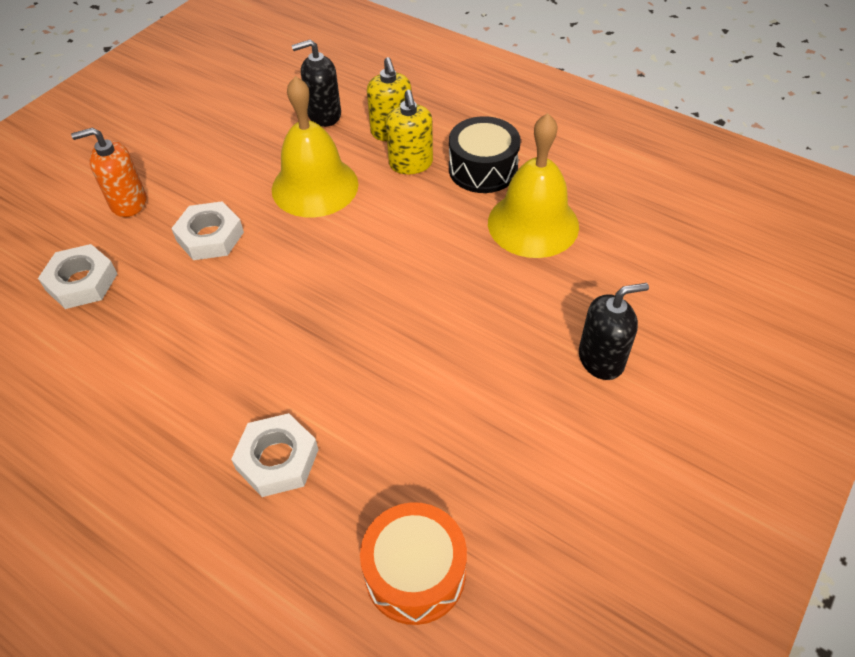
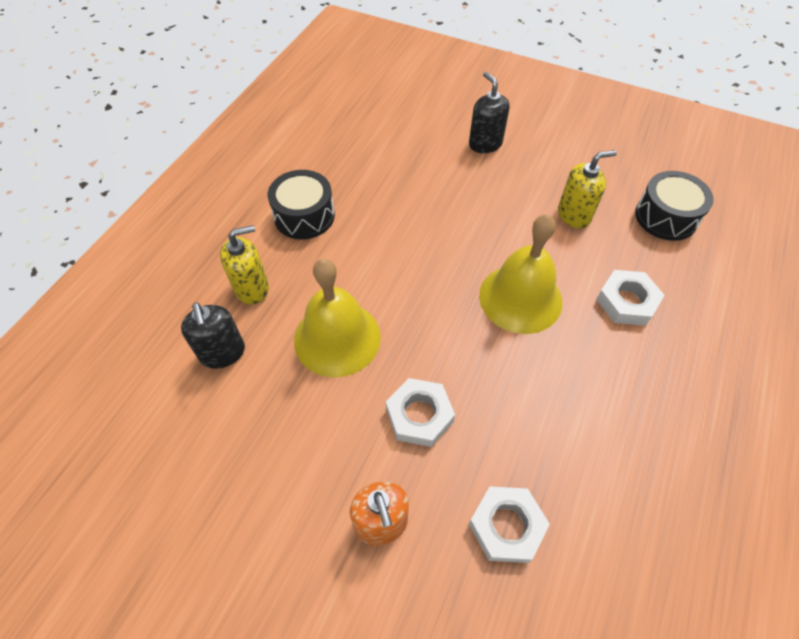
camera: 100 degrees left, 5 degrees up
(411, 164) = (300, 267): yellow soap dispenser -> yellow soap dispenser (574, 215)
(415, 572) = (666, 217): orange drum -> black drum
(533, 224) = (367, 181): yellow bell -> yellow bell (520, 298)

